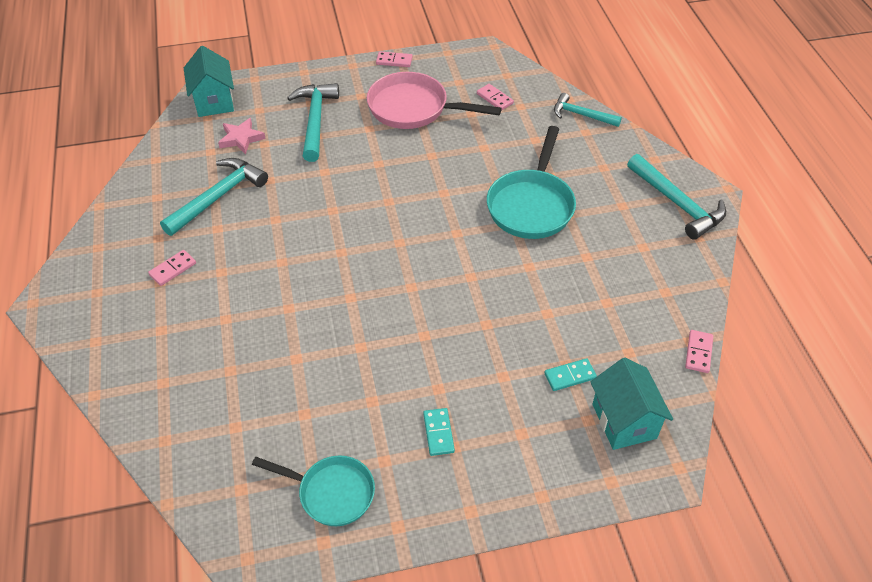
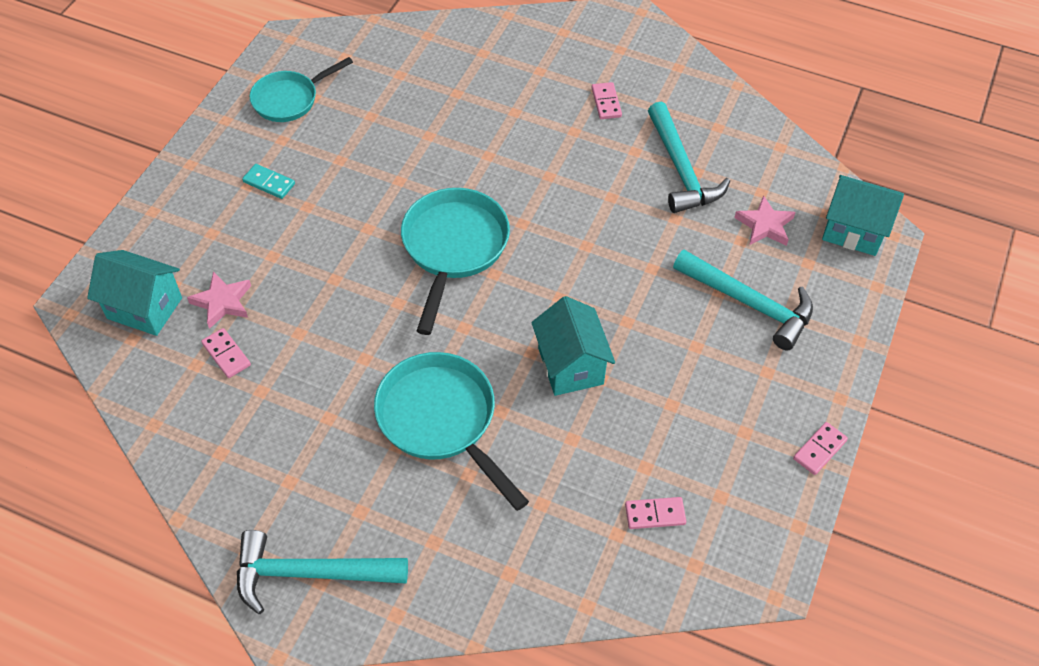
camera: 125 degrees right, 5 degrees up
(397, 275) = (453, 248): none -> turquoise pan
(413, 108) = (701, 412): pink pan -> none
(436, 171) = (570, 366): none -> turquoise house
(570, 376) = (222, 302): turquoise domino -> pink star
(581, 115) = (544, 595): turquoise hammer -> none
(698, 352) = (136, 420): pink domino -> pink domino (226, 354)

